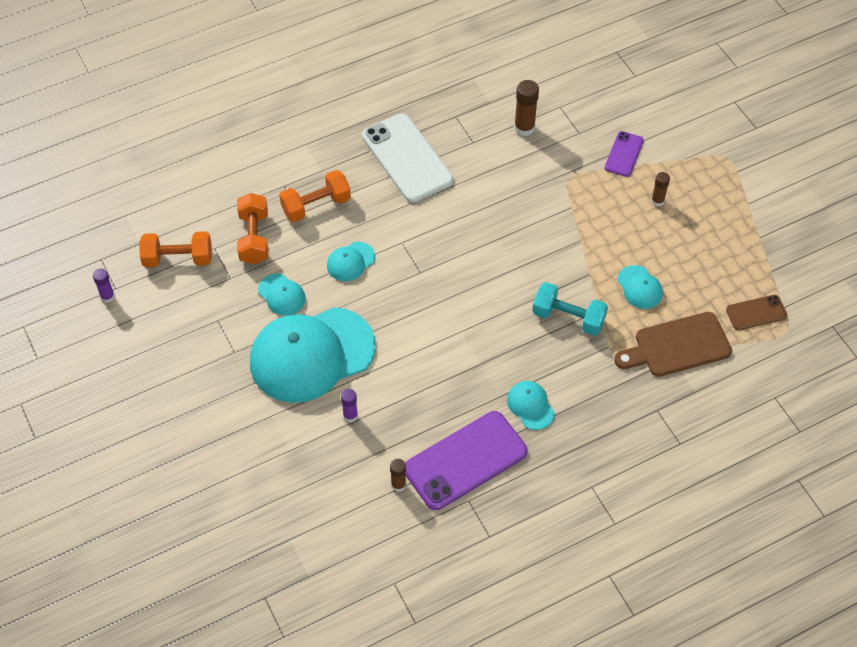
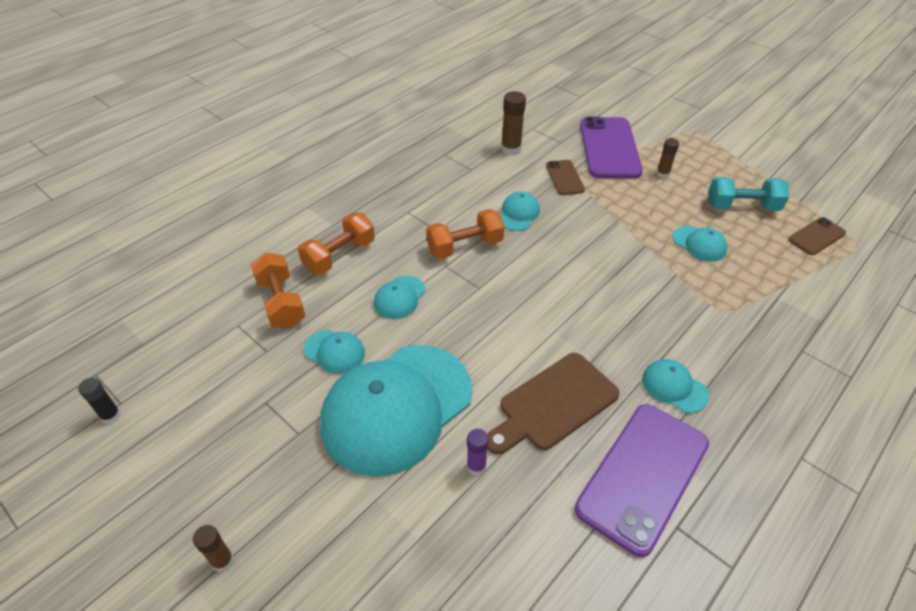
camera: 20 degrees left, 10 degrees down
(107, 296) = (111, 416): purple glue stick -> black glue stick
(178, 259) = (195, 348): orange dumbbell -> orange dumbbell (465, 246)
(398, 484) = (580, 537): brown glue stick -> brown glue stick (222, 560)
(407, 158) = (415, 195): white phone -> none
(492, 206) = (518, 213): none -> turquoise cap
(558, 178) = (564, 178): none -> brown phone
(568, 318) = (653, 288): turquoise dumbbell -> turquoise dumbbell (742, 207)
(624, 154) = (609, 148): purple phone -> purple phone, size x1.96
(678, 346) = (773, 284): brown cutting board -> brown cutting board (554, 404)

